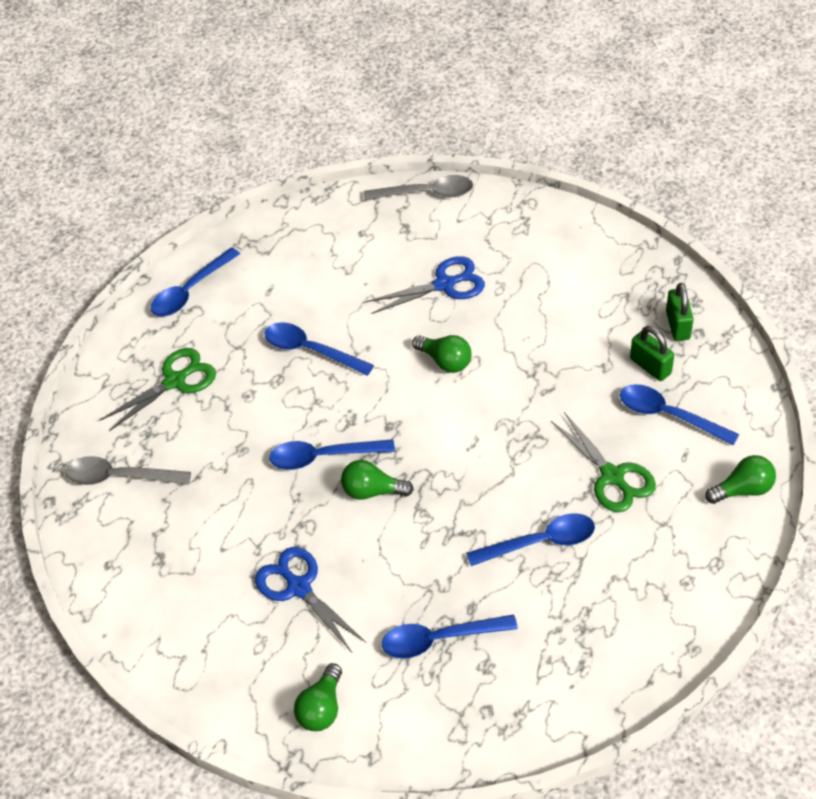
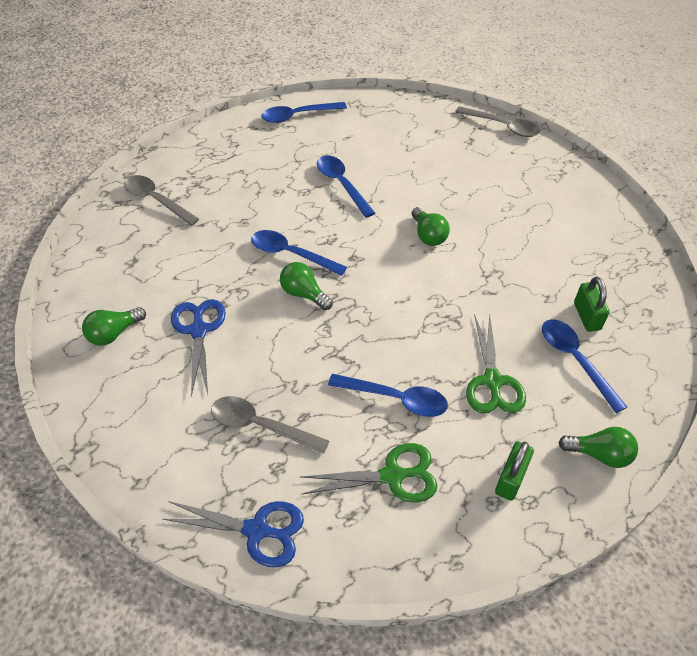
camera: 30 degrees right, 0 degrees up
(175, 381) = (241, 162): green scissors -> green scissors (392, 476)
(321, 708) = (137, 424): green light bulb -> green light bulb (114, 333)
(439, 639) = (260, 426): blue spoon -> grey spoon
(445, 285) = (469, 187): blue scissors -> blue scissors (257, 530)
(678, 325) = (632, 298): green padlock -> green padlock (511, 479)

